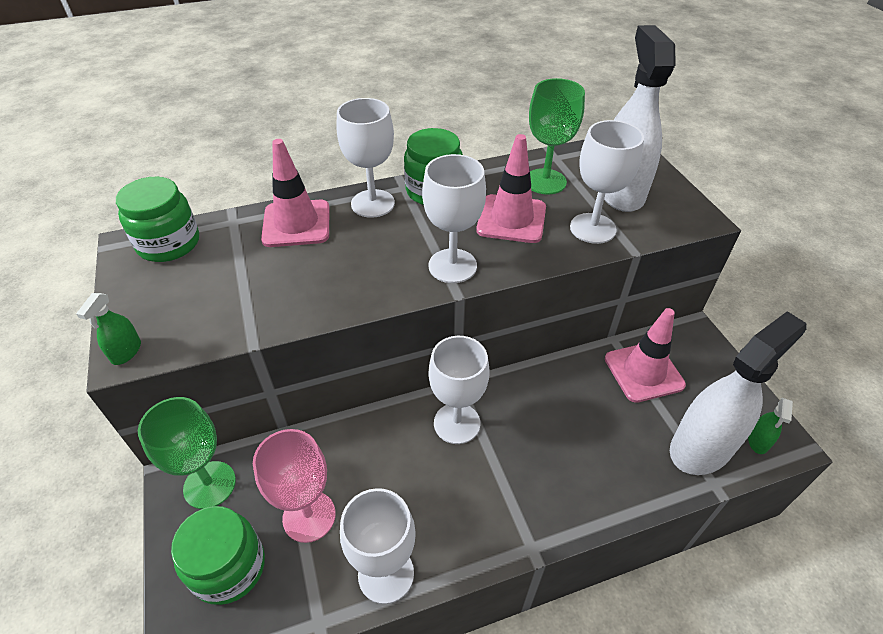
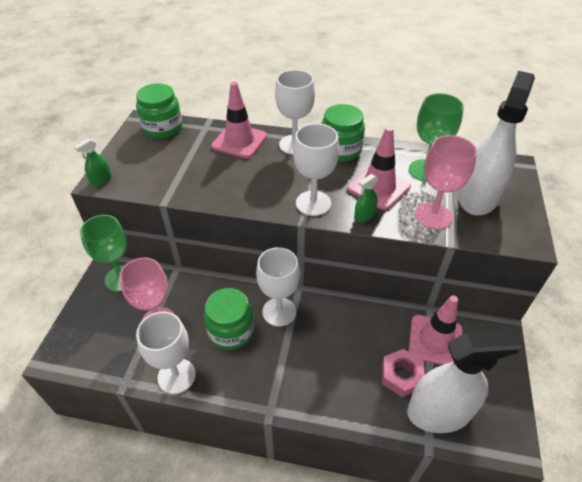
camera: 30 degrees right, 0 degrees up
(229, 567) = (102, 327): green jar -> green jar (231, 331)
(592, 228) = (433, 216): white goblet -> pink goblet
(639, 428) = (401, 376): none -> pink nut
(758, 441) = (489, 432): green spray bottle -> green spray bottle (364, 216)

